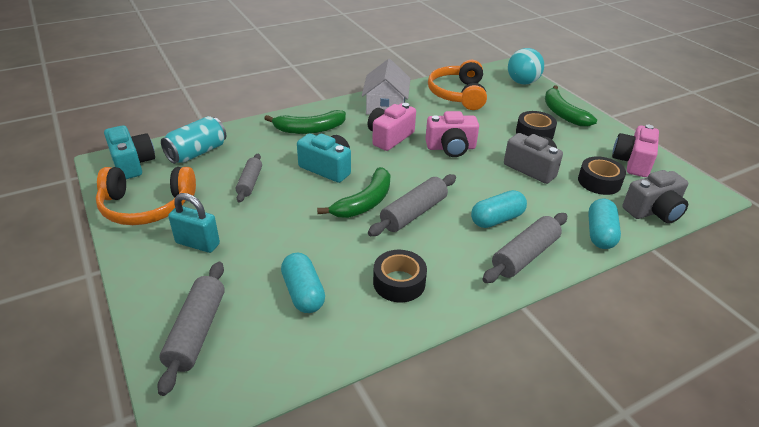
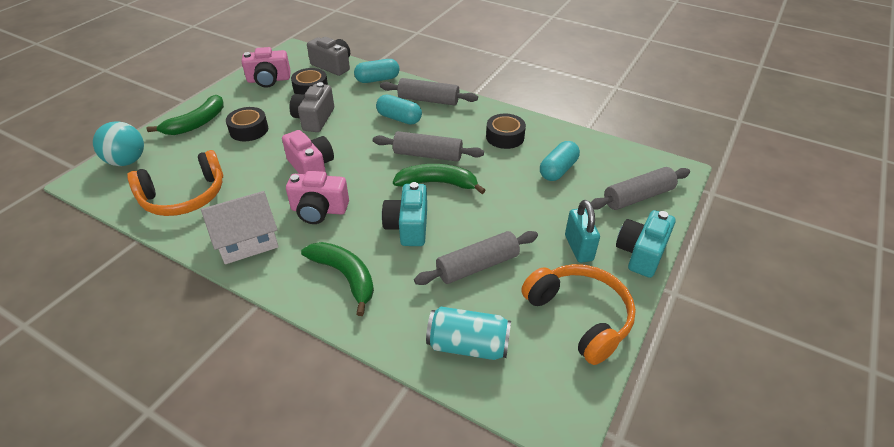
camera: 120 degrees left, 5 degrees up
(132, 164) = (540, 391): turquoise camera -> turquoise camera (641, 253)
(250, 183) = (477, 266): grey rolling pin -> grey rolling pin, size x1.53

